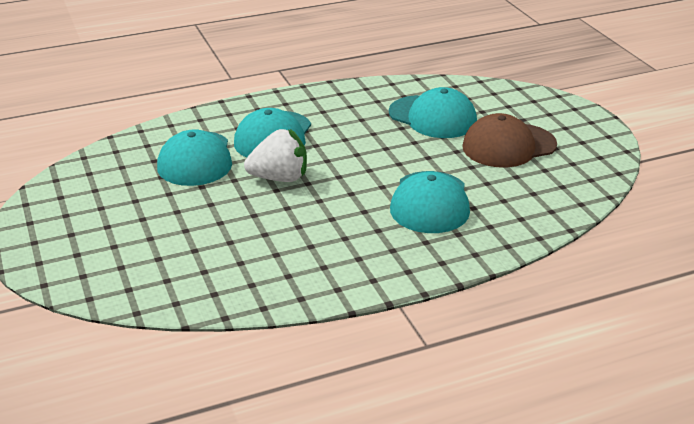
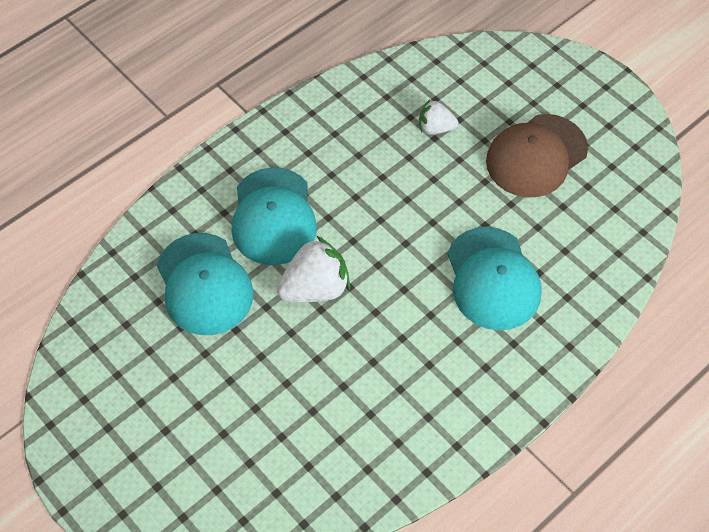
camera: 20 degrees left, 25 degrees up
(433, 117) = (435, 128): turquoise cap -> white strawberry

